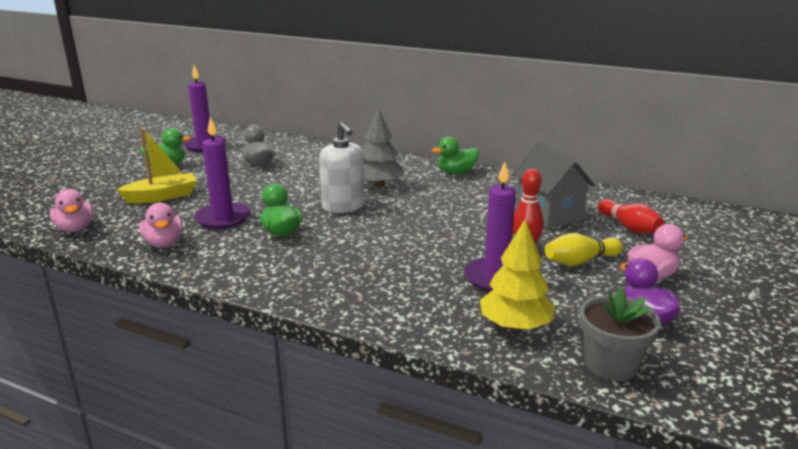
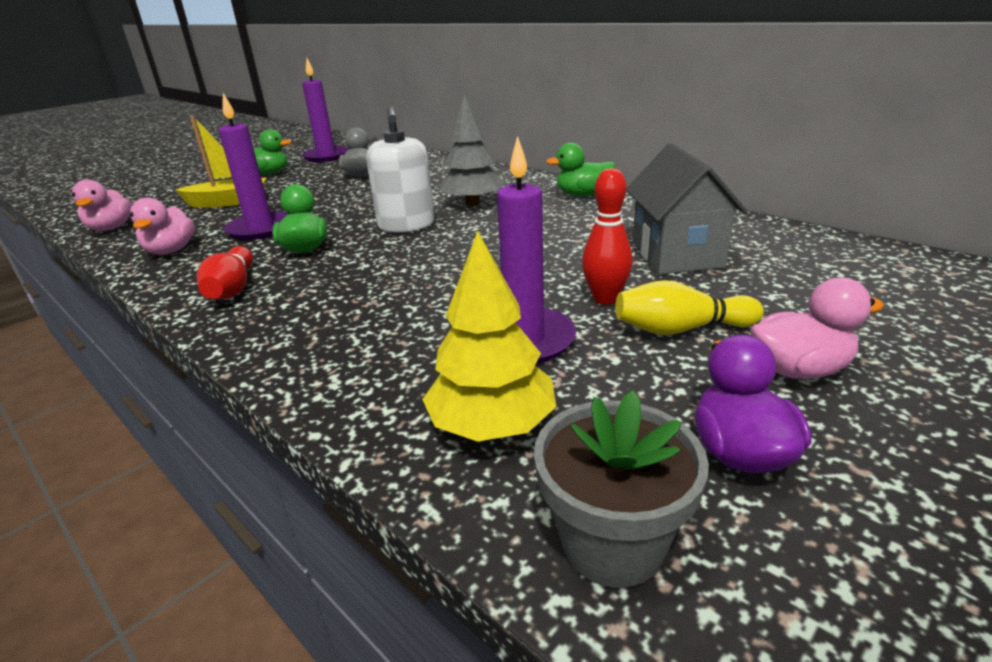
camera: 20 degrees right, 5 degrees up
(629, 227) = (799, 284): red bowling pin -> red bowling pin (232, 288)

